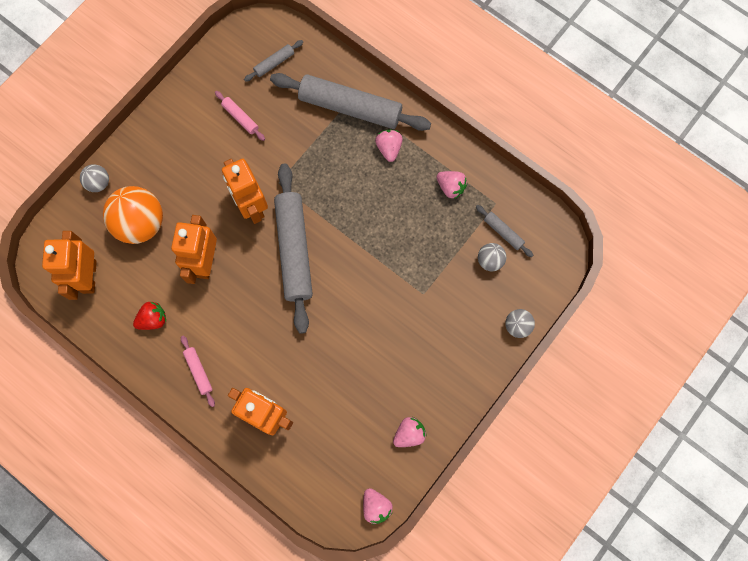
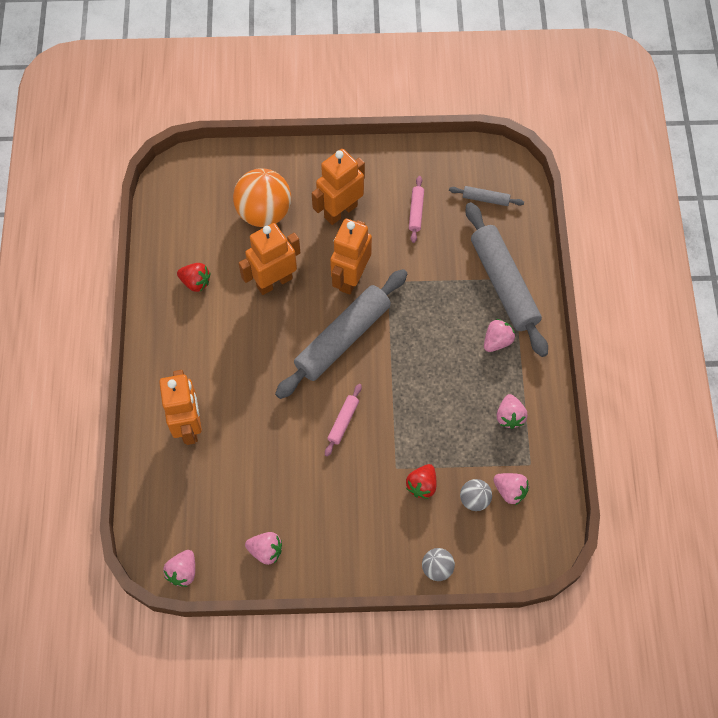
camera: 50 degrees right, 10 degrees down
(89, 277) = (190, 211): orange robot -> orange robot (340, 211)
(99, 183) = (270, 158): grey ball -> none
(198, 371) = (182, 348): pink rolling pin -> pink rolling pin (343, 422)
(450, 287) = (422, 485): none -> red strawberry
(503, 232) = (510, 491): grey rolling pin -> pink strawberry

